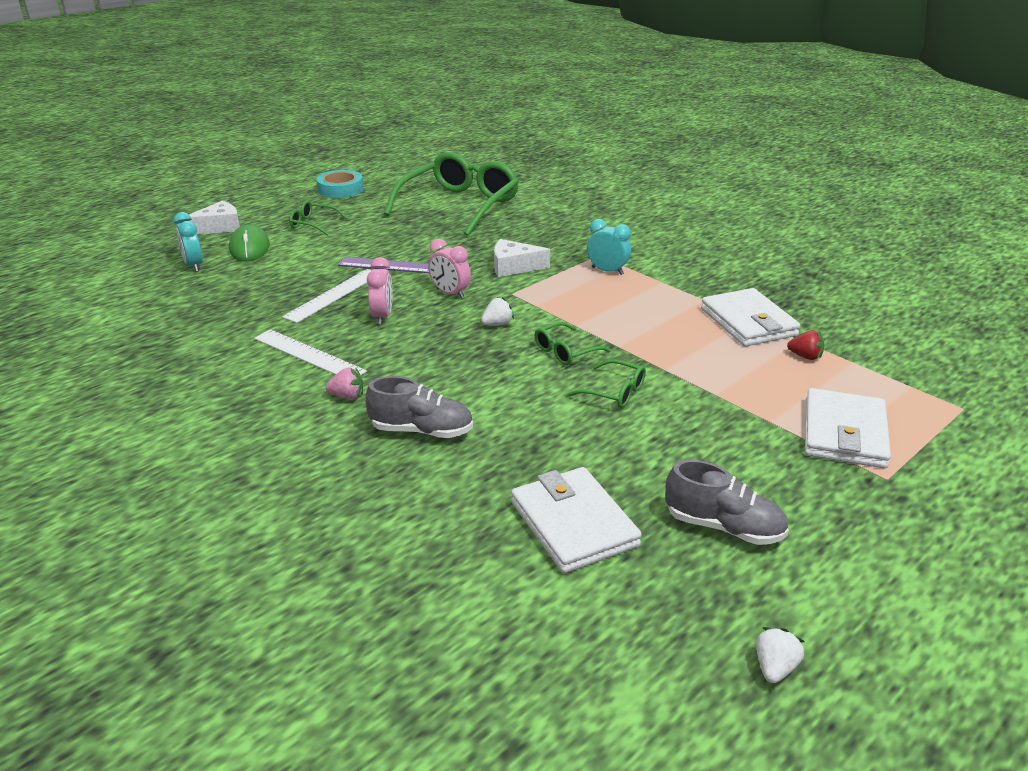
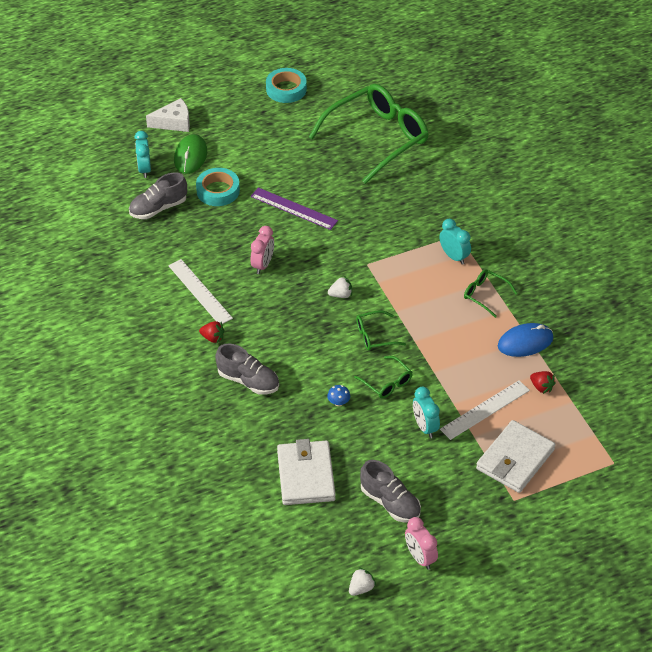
camera: 20 degrees right, 15 degrees up
(223, 293) = (158, 208): none -> grey shoe
(295, 267) = (218, 191): none -> turquoise tape
(313, 224) = (248, 136): green glasses -> green glasses (485, 295)
(334, 295) = (236, 231): white ruler -> white ruler (485, 410)
(347, 396) = (213, 338): pink strawberry -> red strawberry
(450, 293) = (321, 252): pink clock -> pink clock (420, 558)
(514, 267) = (383, 233): white cheese -> none
(564, 426) = (338, 402): none -> blue mushroom
(700, 426) = (425, 427): none -> turquoise clock
(748, 322) = (525, 342): white wallet -> blue mouse

